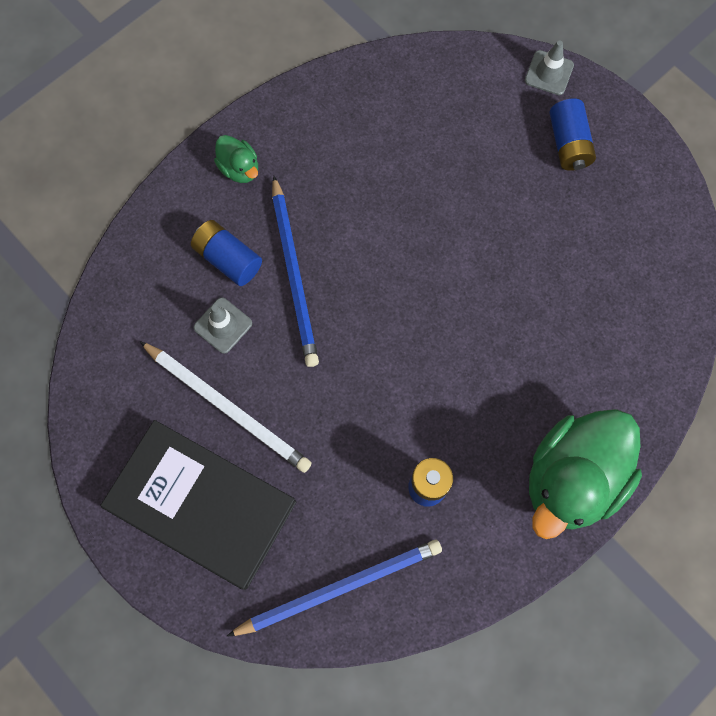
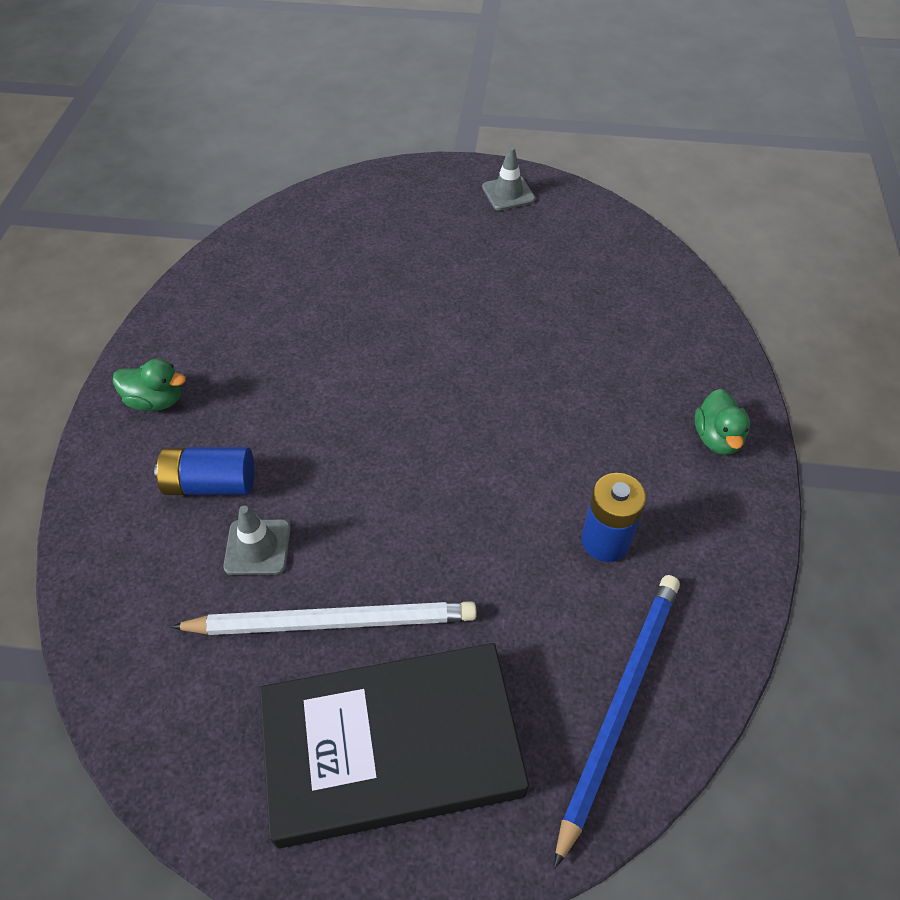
camera: 40 degrees left, 20 degrees down
(294, 274) = (295, 452): blue pencil -> none
(549, 73) = (388, 176): grey traffic cone -> grey traffic cone (508, 193)
(568, 144) = (452, 211): blue battery -> none
(572, 478) = (717, 438): green duck -> green duck, size x0.45

